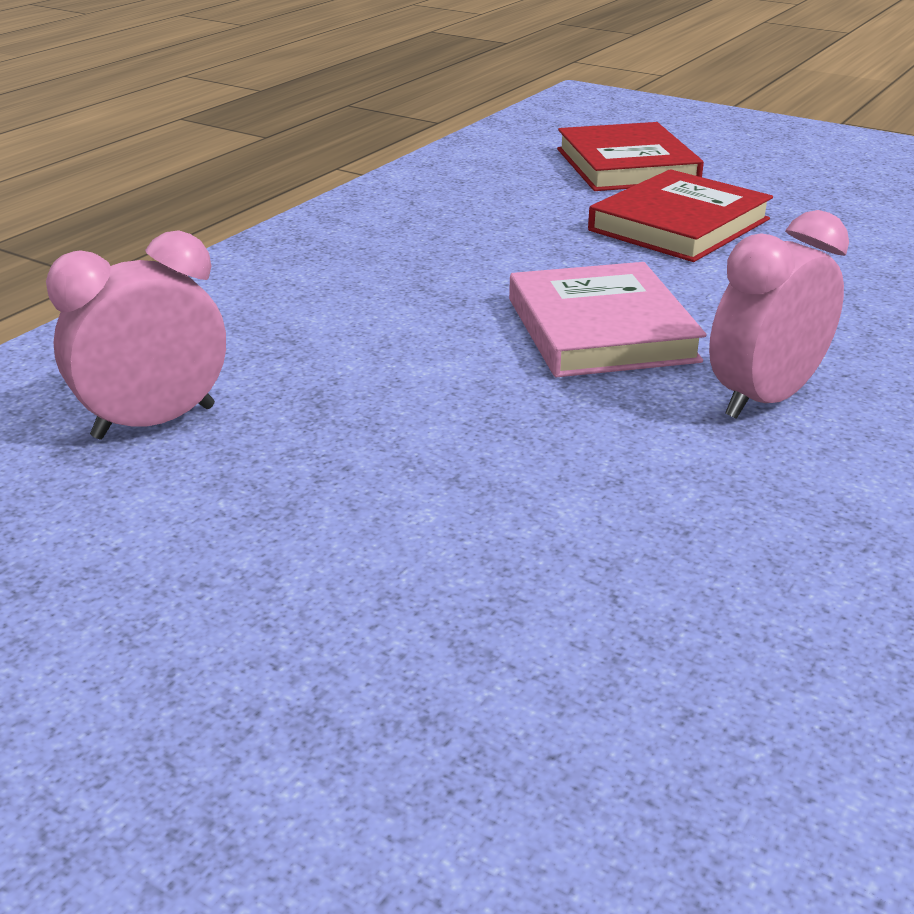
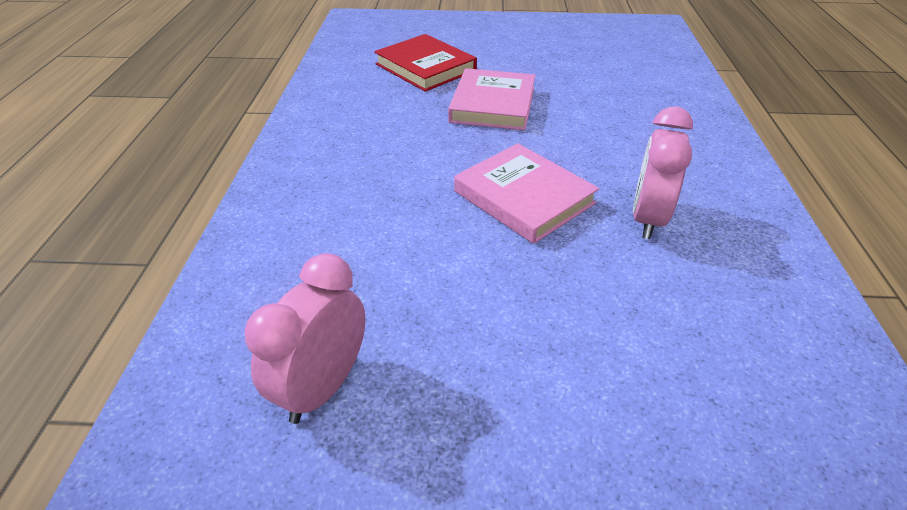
camera: 30 degrees left, 10 degrees up
(679, 225) = (492, 104): red book -> pink book

